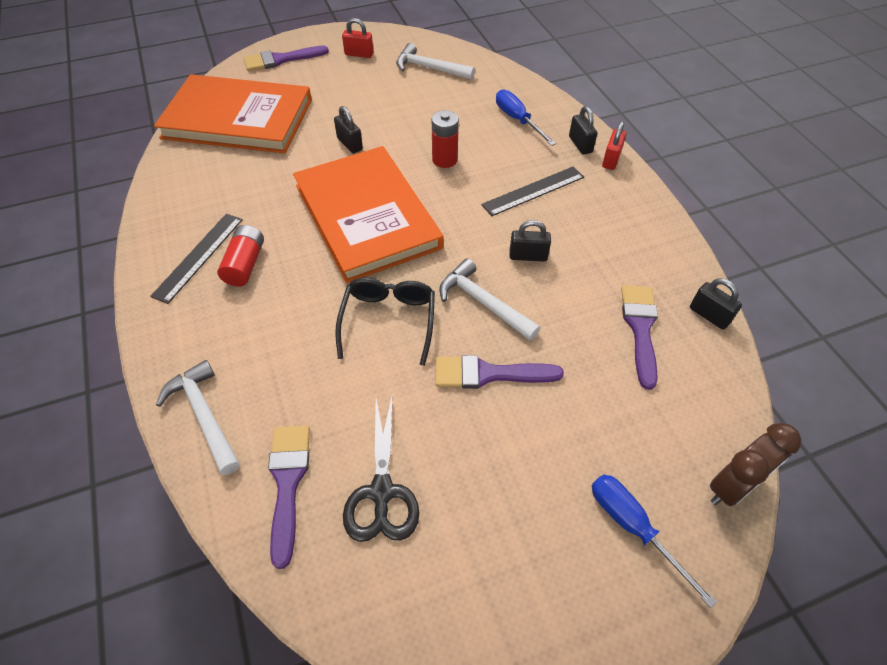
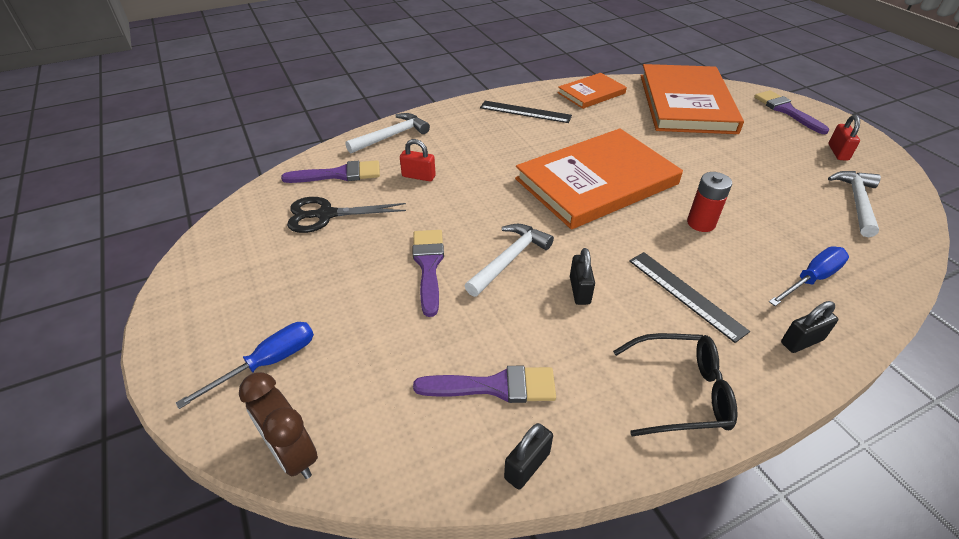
camera: 85 degrees right, 10 degrees down
(180, 188) = (591, 93): none -> orange book
(245, 264) = (523, 131): red battery -> none
(350, 144) = (689, 162): black padlock -> none
(388, 321) = (479, 204): black glasses -> black glasses (681, 392)
(611, 159) = (789, 375): red padlock -> red padlock (418, 176)

